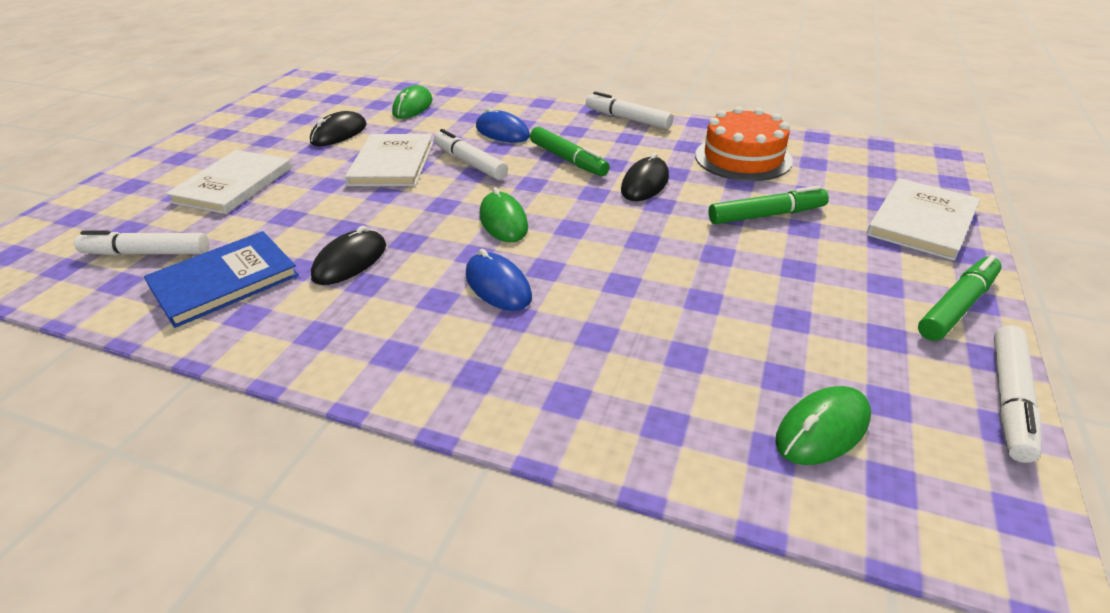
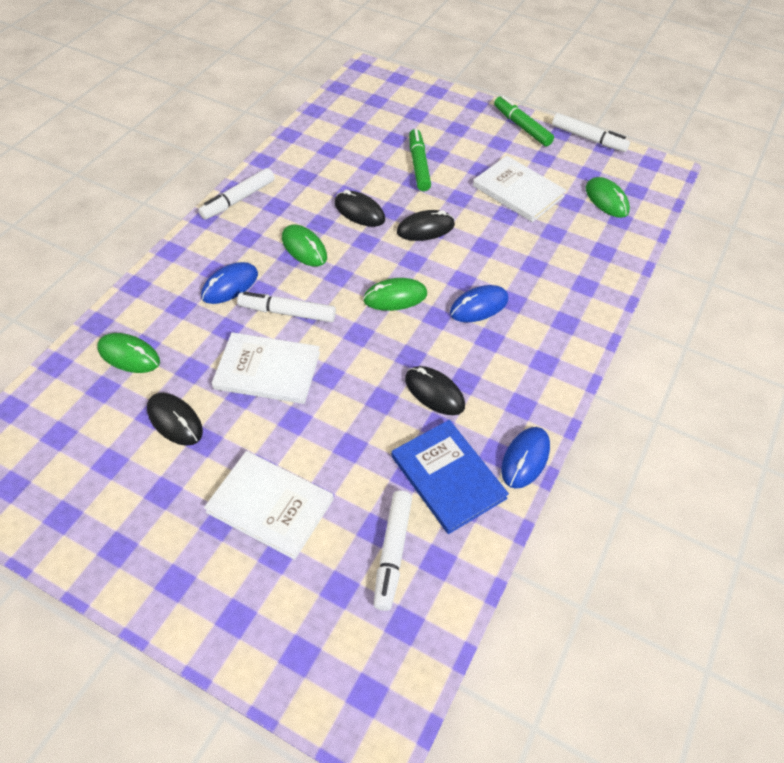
camera: 85 degrees left, 15 degrees up
(228, 341) = (525, 458): none -> blue mouse
(470, 163) = (287, 312): white marker -> white marker turned 45 degrees clockwise
(568, 160) = (304, 248): green marker -> green mouse
(636, 232) = (425, 229): none -> black mouse
(743, 158) = (335, 154): orange cake -> none
(922, 221) = (441, 107): white book -> white book (518, 191)

